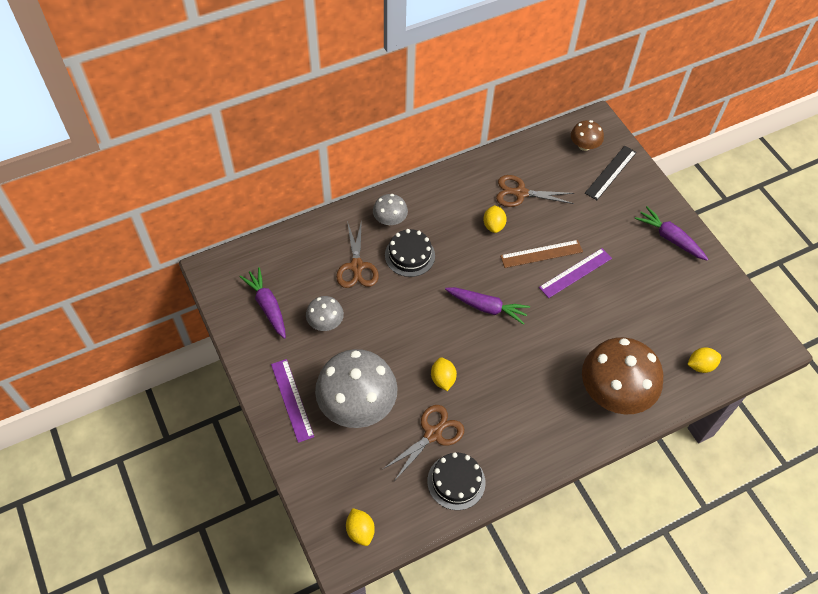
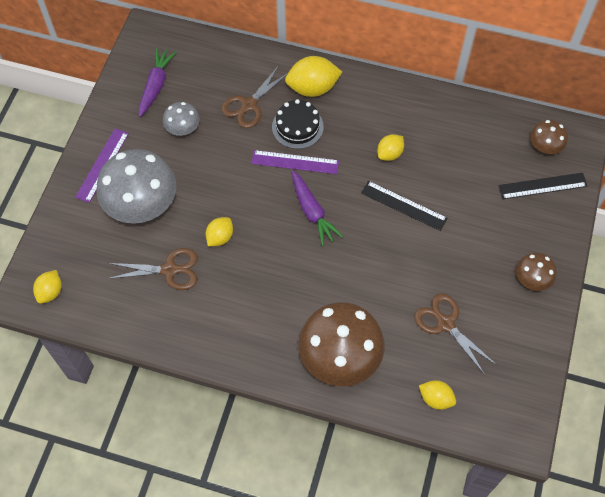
camera: 45 degrees right, 5 degrees up
(390, 219) = (312, 88): grey mushroom -> yellow lemon
(456, 481) = (149, 316): black cake -> none
(520, 193) = (442, 145): brown scissors -> brown scissors (445, 324)
(541, 253) = (404, 205): brown ruler -> black ruler
(575, 272) = (415, 242): purple ruler -> purple ruler (295, 162)
(670, 238) = (532, 279): purple carrot -> brown mushroom

